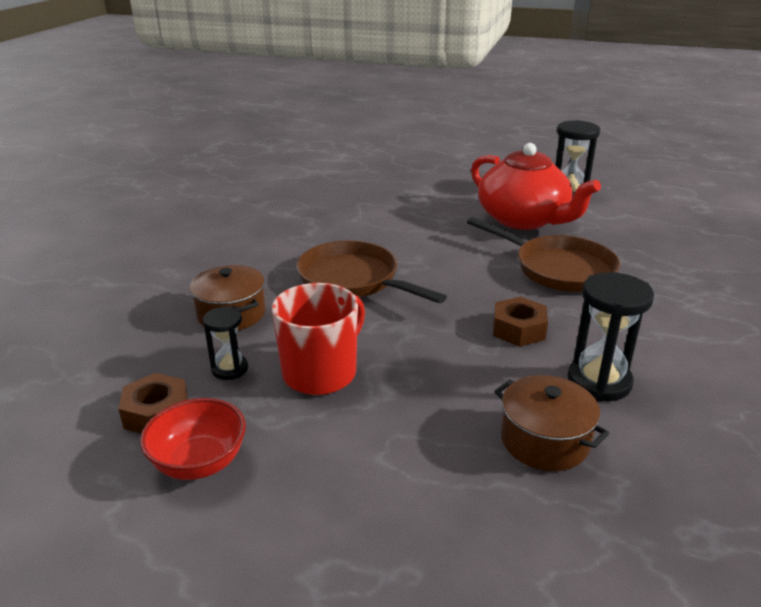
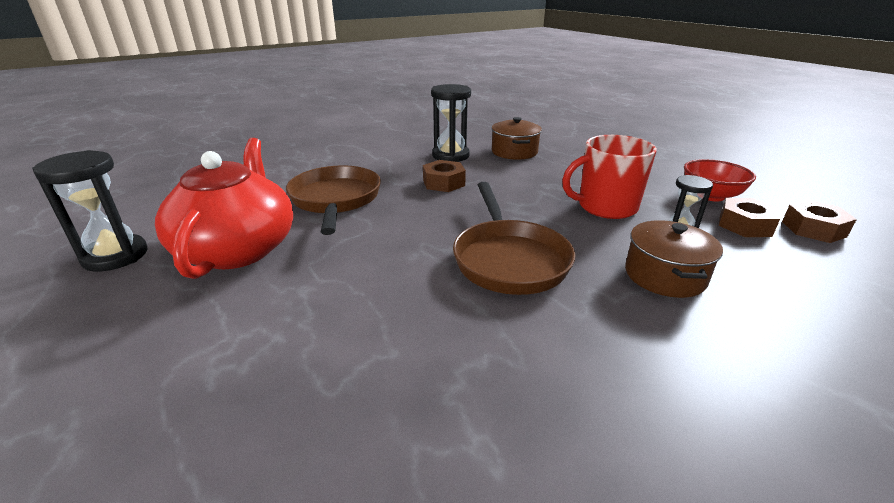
camera: 140 degrees left, 0 degrees up
(70, 445) = (813, 229): none -> brown nut

